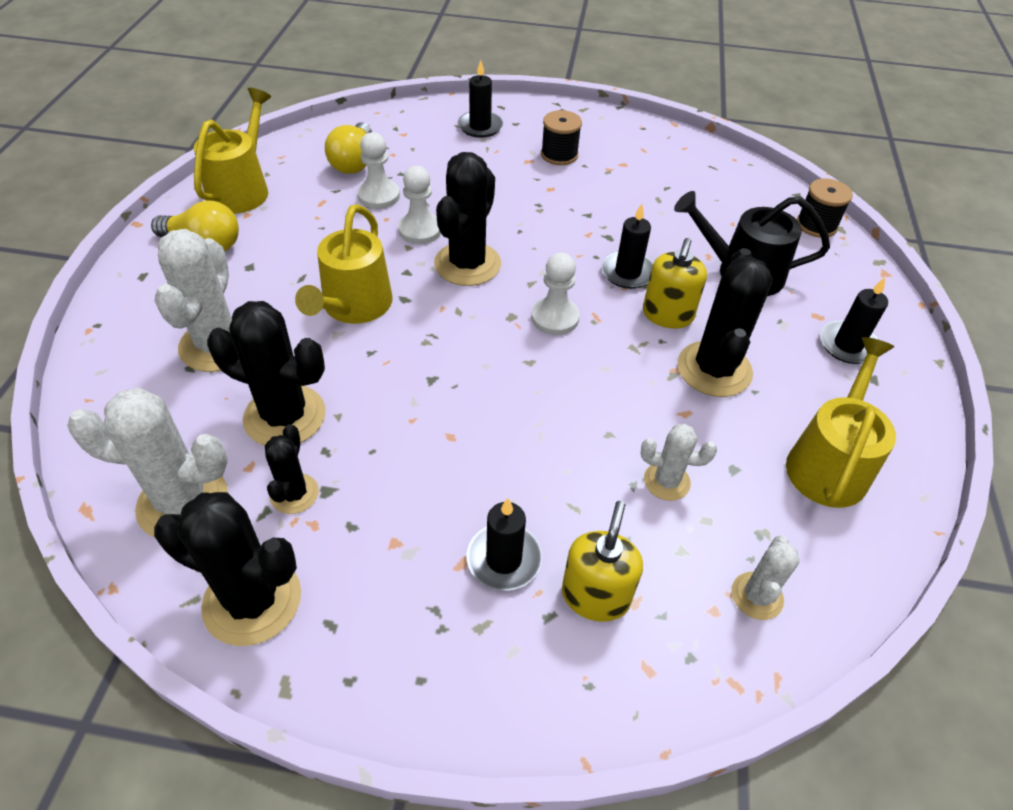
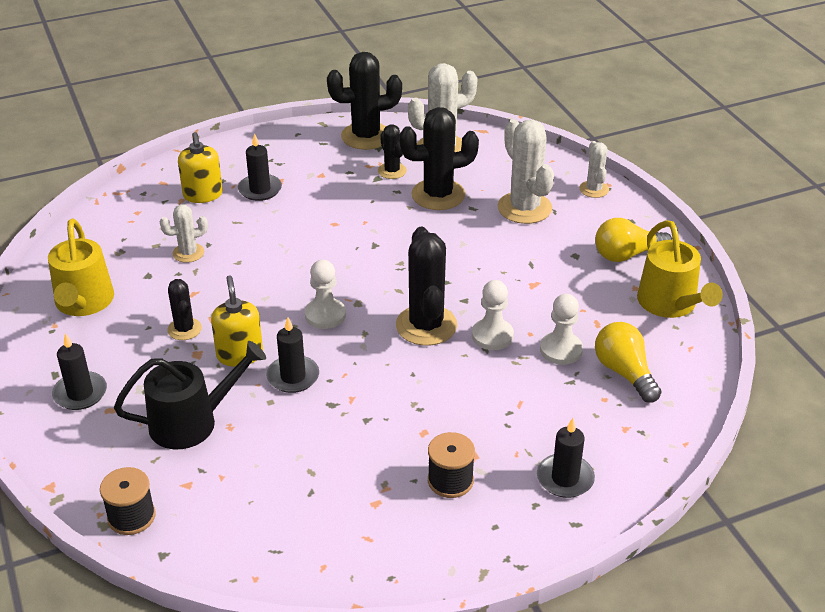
camera: 150 degrees right, 10 degrees down
(354, 306) = (472, 262): yellow watering can -> none
(714, 369) = (184, 329): black cactus -> black cactus, size x0.55
(757, 596) = (115, 225): white cactus -> white cactus (594, 189)

